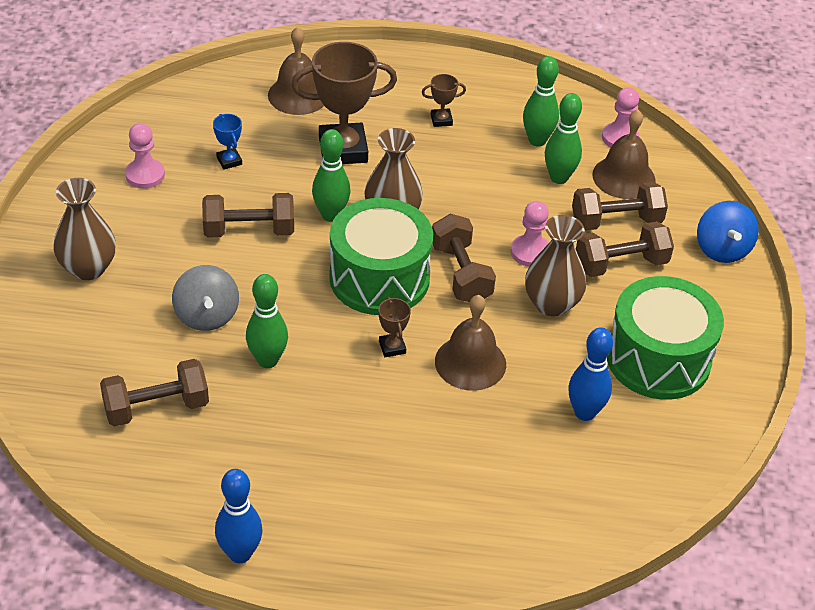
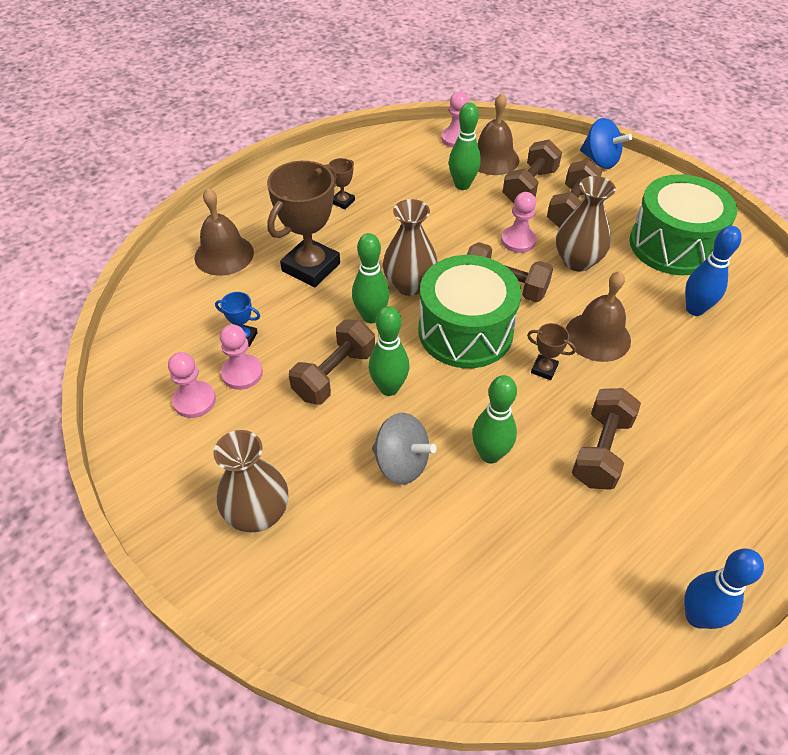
camera: 45 degrees left, 5 degrees up
(156, 407) = (476, 570): brown dumbbell -> brown dumbbell (601, 450)
(195, 182) = (242, 373): none -> pink pawn
(537, 140) = (416, 173): green bowling pin -> green bowling pin (389, 388)

